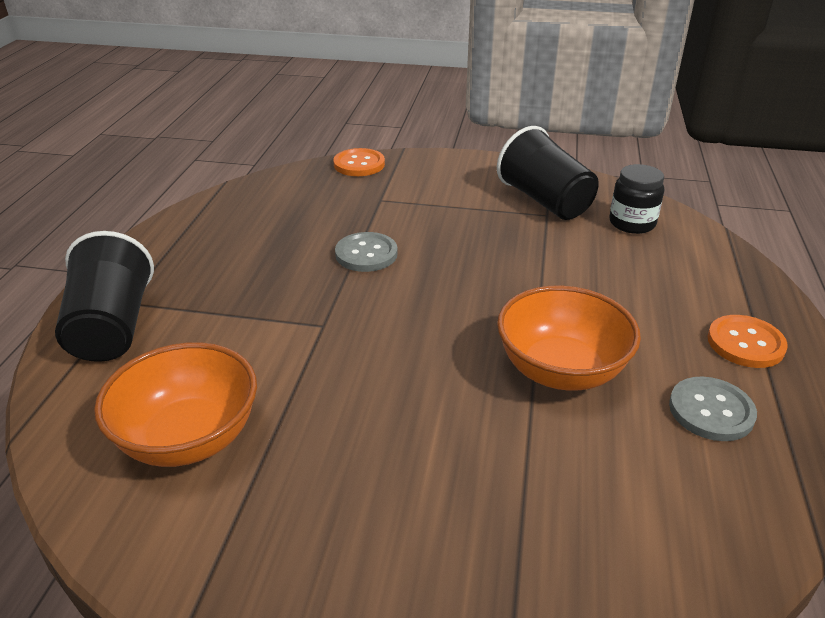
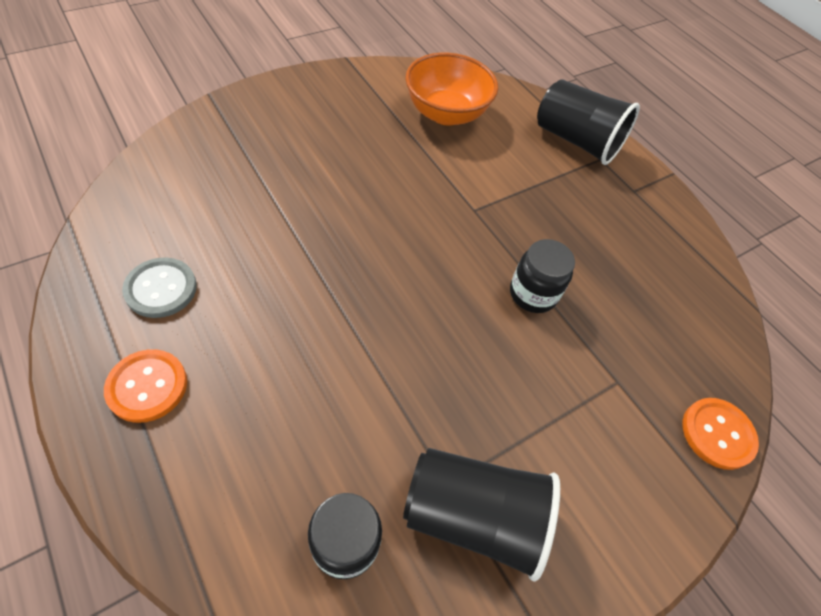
camera: 130 degrees right, 20 degrees up
(366, 254) = (533, 294): grey button -> black jar
(561, 370) = (288, 264): orange bowl -> none

